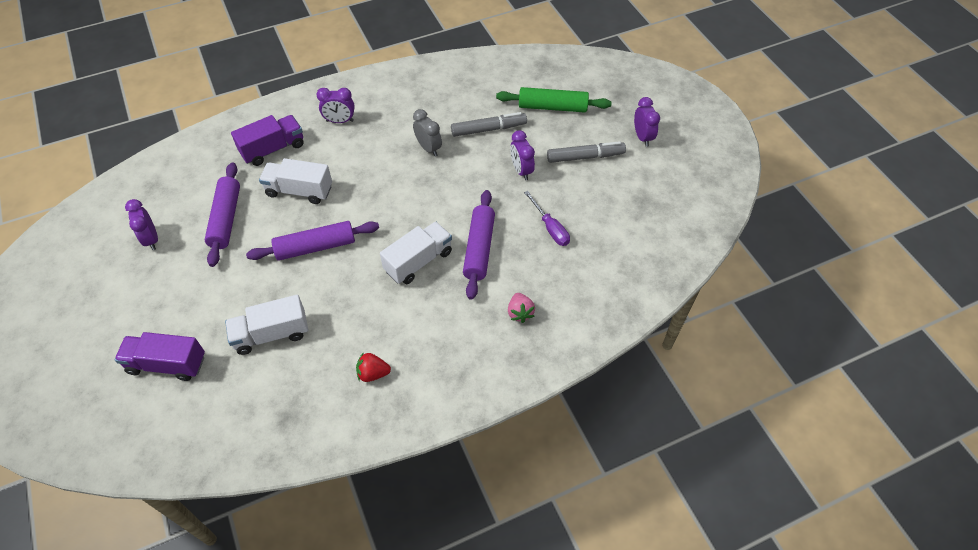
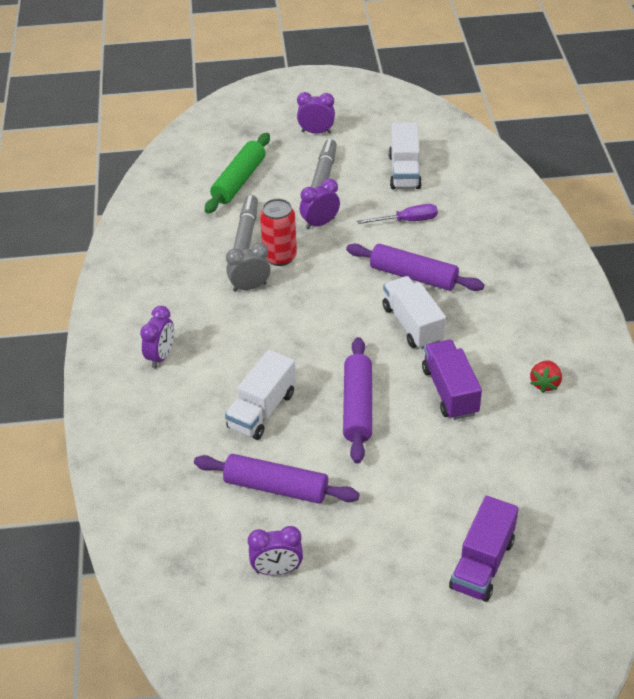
camera: 70 degrees left, 10 degrees down
(271, 334) = (469, 461): white truck -> white truck (404, 171)
(273, 149) = (176, 427): purple truck -> purple truck (450, 391)
(470, 156) = (280, 257): none -> red can
(520, 313) = (504, 264): pink strawberry -> none
(521, 170) = (320, 223): purple clock -> purple clock turned 150 degrees clockwise

